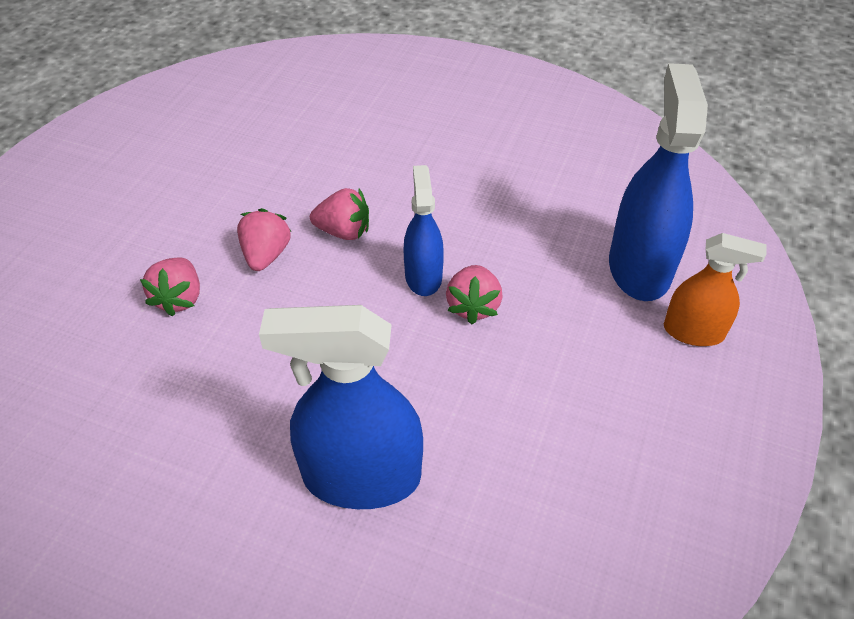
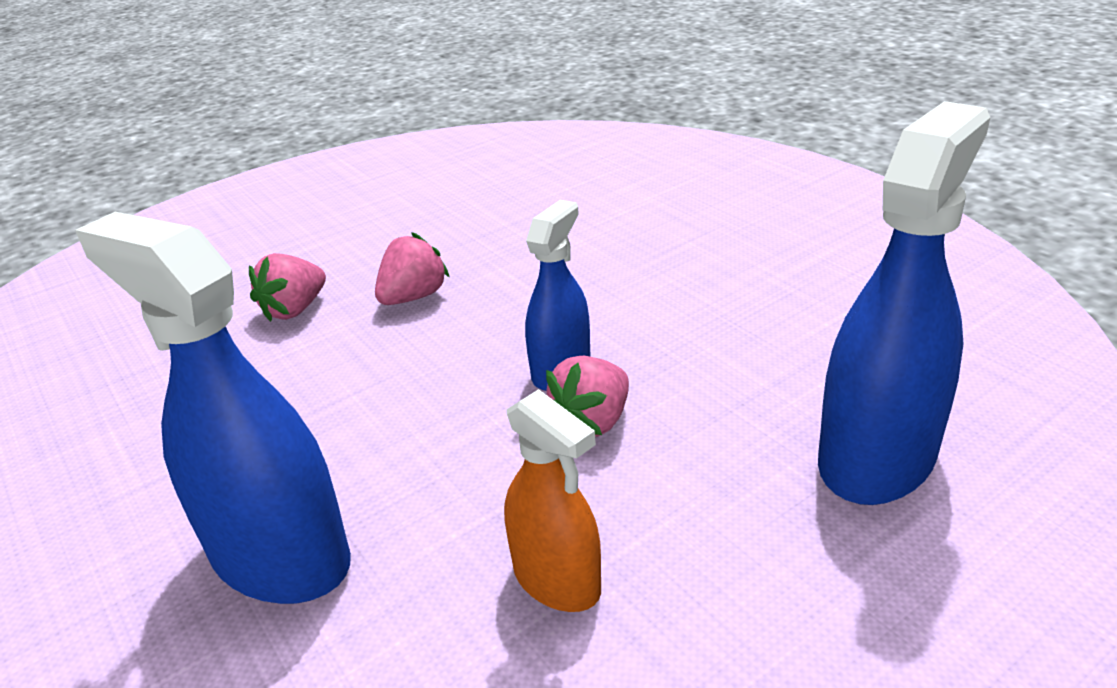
camera: 35 degrees right, 15 degrees down
(343, 231) = (514, 299): pink strawberry -> none
(693, 332) = (903, 575): orange spray bottle -> orange spray bottle (557, 579)

